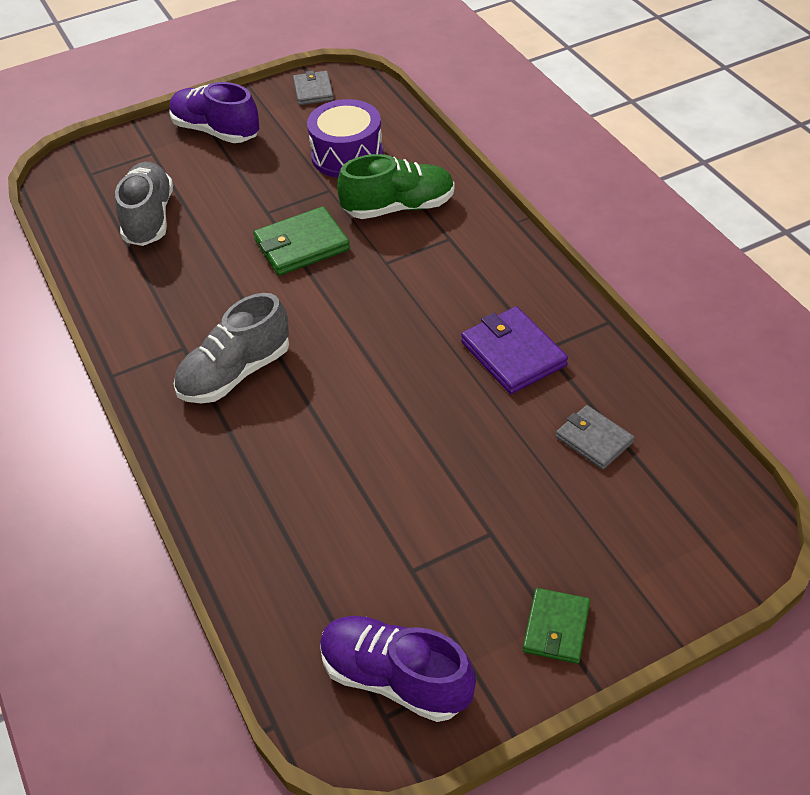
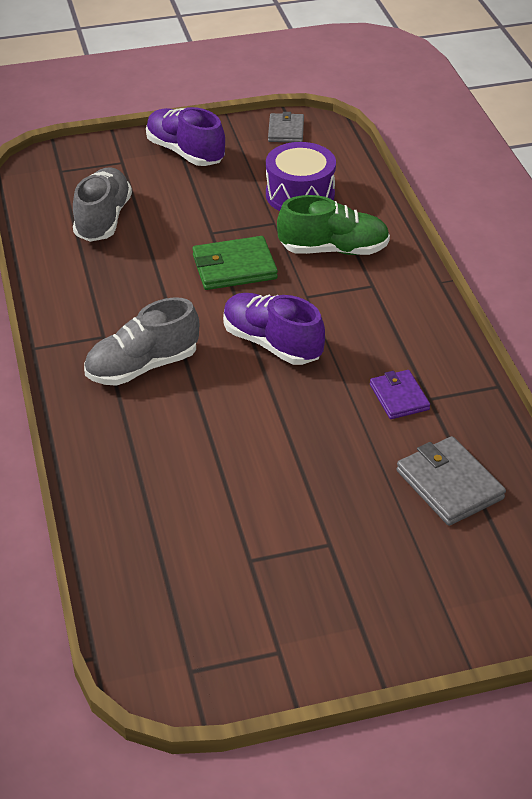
camera: 10 degrees right, 5 degrees down
(395, 678) = (208, 643): purple shoe -> purple shoe (272, 343)
(513, 354) = (399, 397): purple wallet -> purple wallet, size x0.65
(556, 628) = (363, 632): green wallet -> none
(594, 440) = (449, 484): grey wallet -> grey wallet, size x1.53

